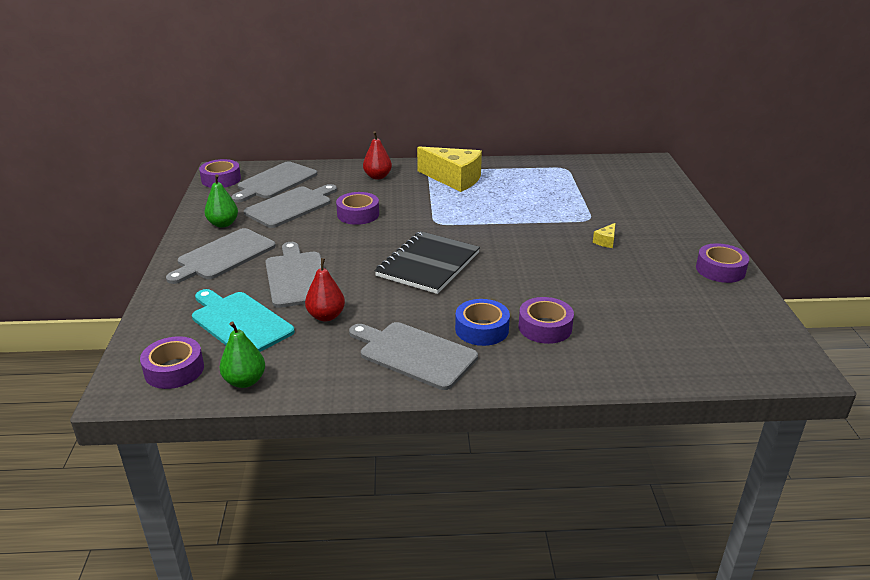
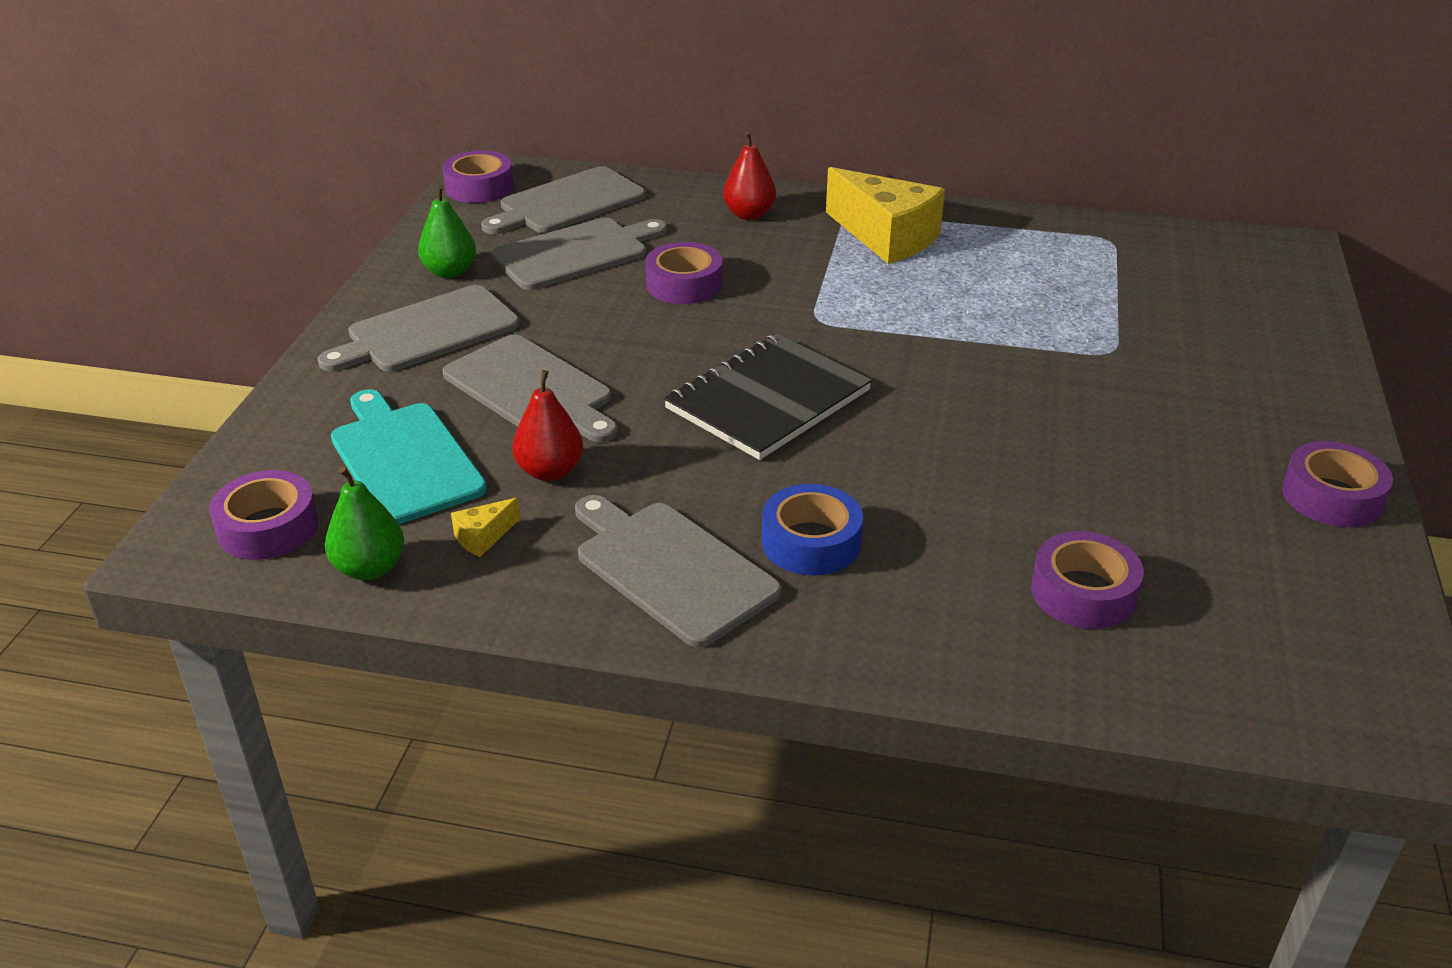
camera: 15 degrees right, 5 degrees up
(297, 277) = (531, 389): grey cutting board -> grey cutting board turned 135 degrees clockwise
(545, 327) = (929, 558): purple tape -> purple tape (1083, 592)
(606, 241) = (1123, 402): yellow cheese -> yellow cheese (483, 537)

